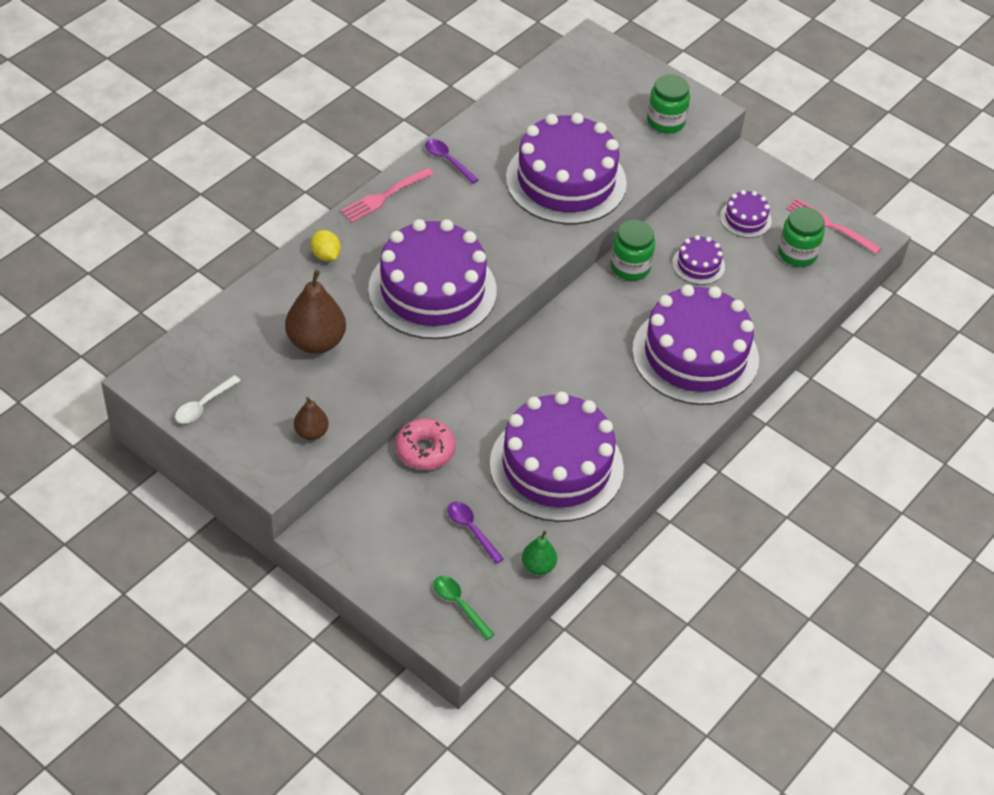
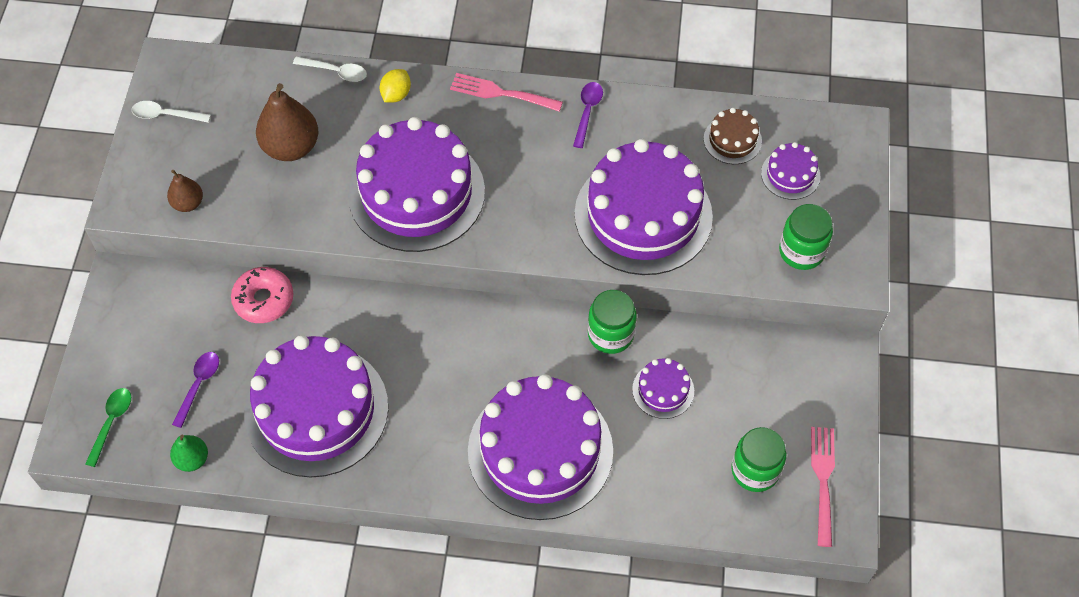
camera: 60 degrees right, 10 degrees up
(266, 279) = (336, 72): none -> white spoon
(543, 103) = (732, 140): none -> brown cake
(745, 219) = (763, 398): purple cake -> purple cake (790, 174)

